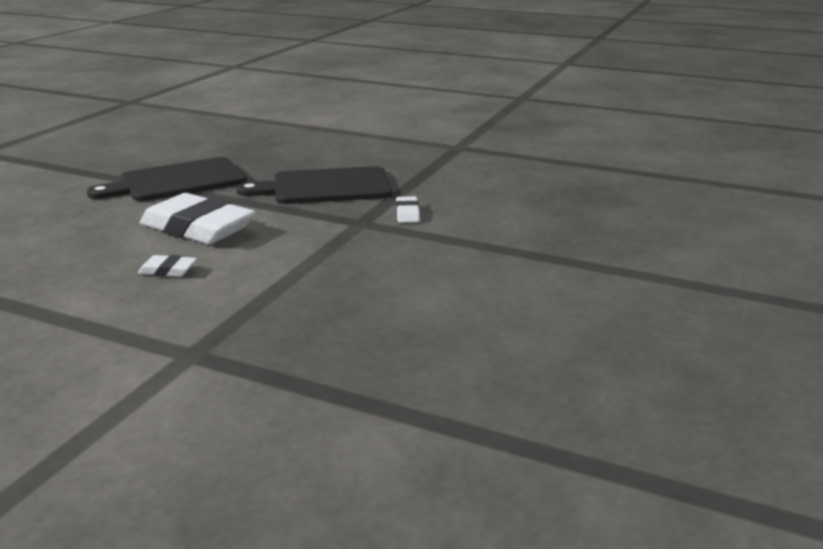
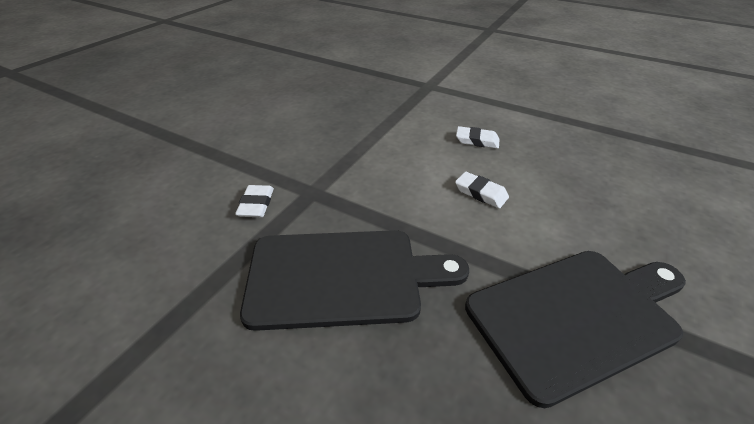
camera: 175 degrees left, 15 degrees up
(198, 228) = (481, 193): white eraser -> white eraser, size x0.43

